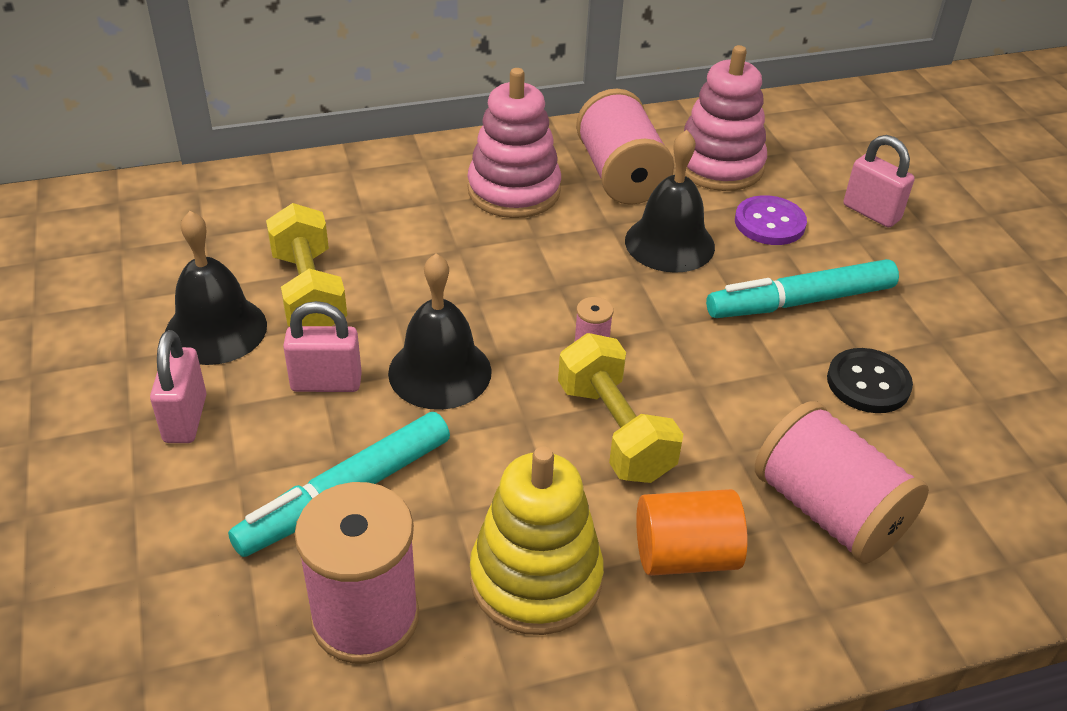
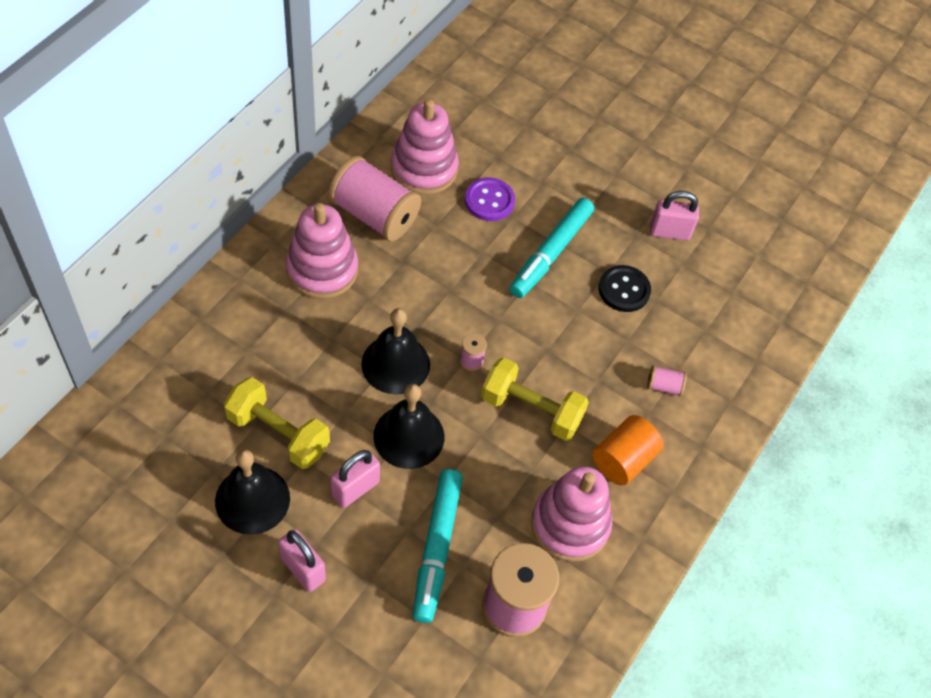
camera: 45 degrees left, 15 degrees up
(535, 579) = (570, 524): yellow stacking toy -> pink stacking toy
(669, 243) = (448, 254): black bell -> black bell (395, 364)
(828, 511) = (663, 386): pink spool -> pink spool, size x0.42
(871, 212) = (536, 156): pink padlock -> pink padlock (669, 232)

